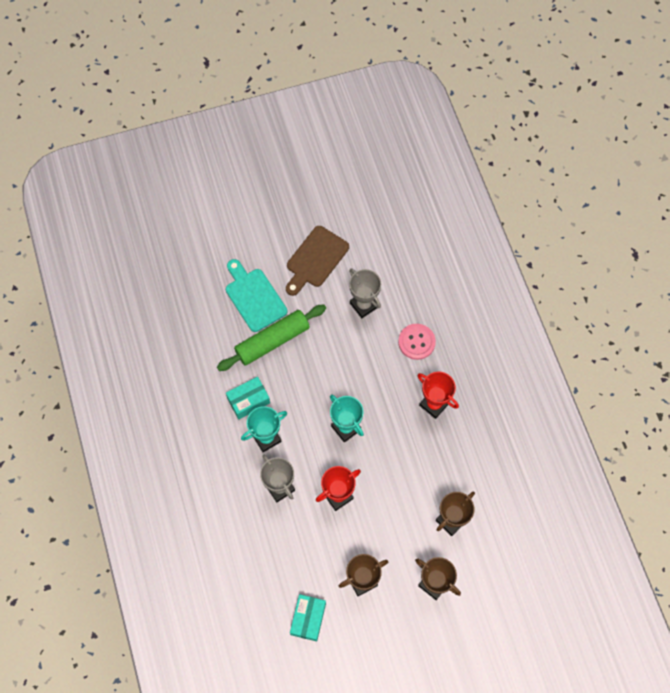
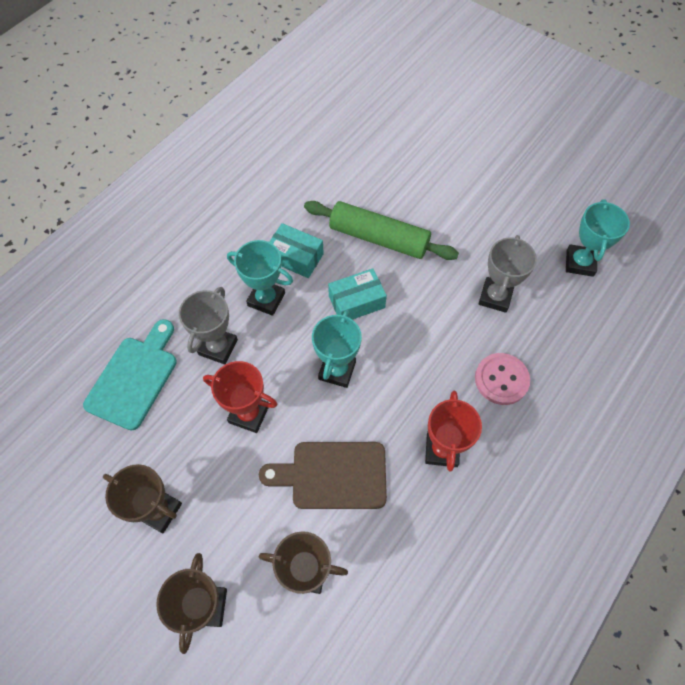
camera: 55 degrees right, 5 degrees down
(254, 297) = (412, 193): turquoise cutting board -> turquoise cutting board (134, 378)
(308, 619) = (75, 477): turquoise box -> turquoise box (356, 302)
(315, 259) = (503, 220): brown cutting board -> brown cutting board (333, 475)
(377, 241) = (579, 263): none -> turquoise trophy

